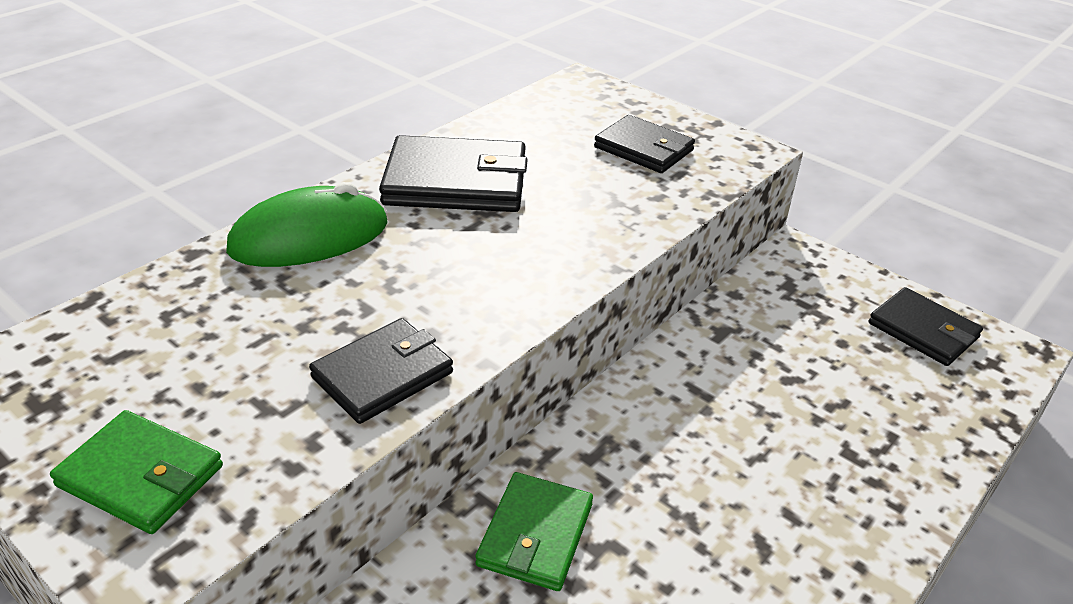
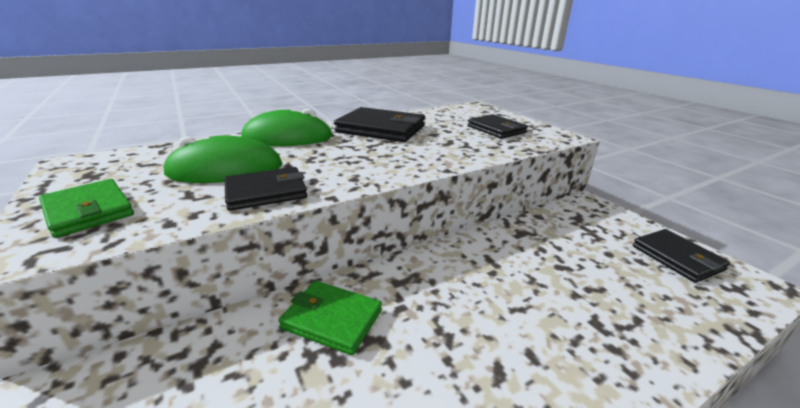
camera: 20 degrees right, 10 degrees down
(273, 341) = (225, 170): none -> green mouse
(535, 535) = (332, 319): green wallet -> green wallet turned 75 degrees clockwise

